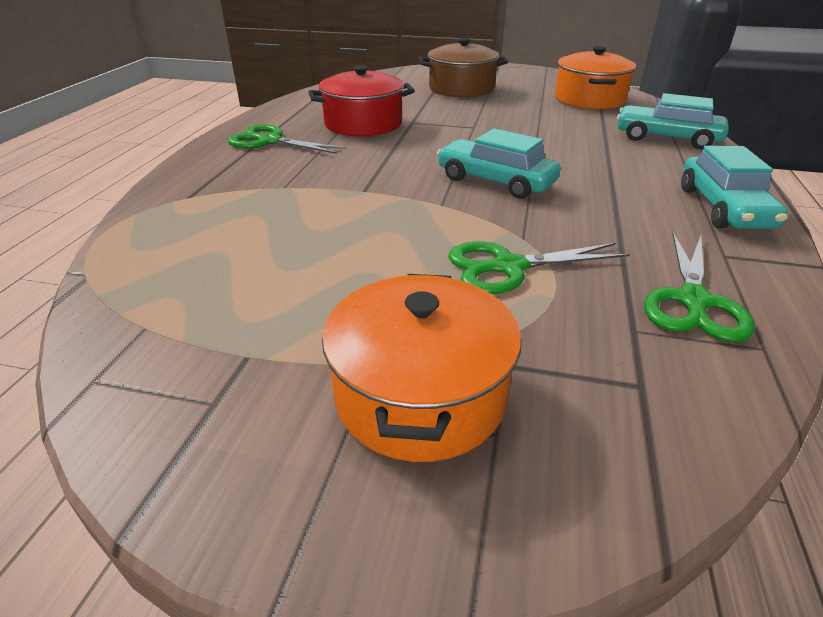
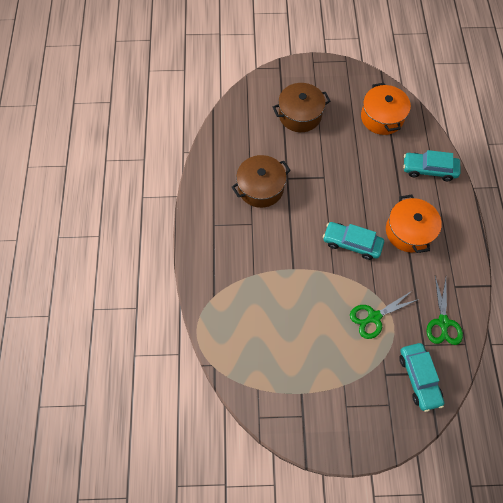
camera: 15 degrees left, 30 degrees up
(270, 141) = (219, 224): green scissors -> none
(363, 124) = (261, 188): red pot -> brown pot
(420, 395) = (363, 396): orange pot -> orange pot (409, 231)
(723, 208) = (455, 245): turquoise car -> turquoise car (419, 378)

